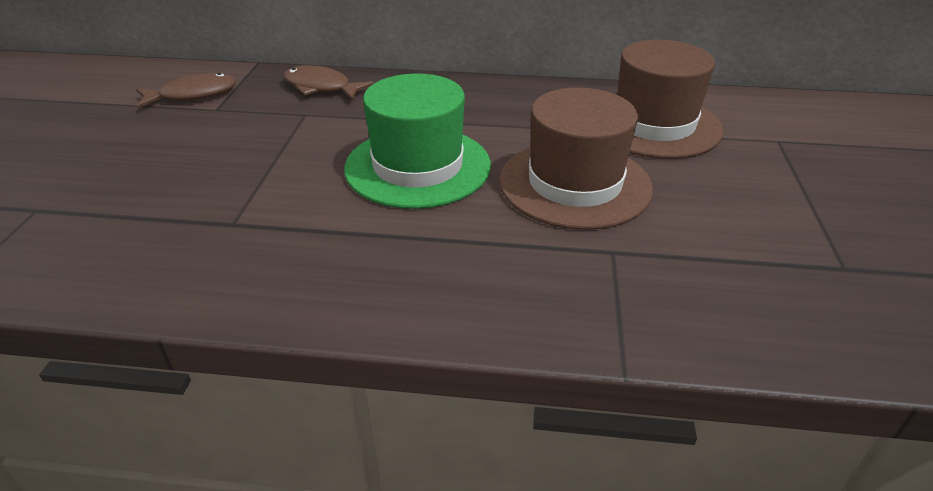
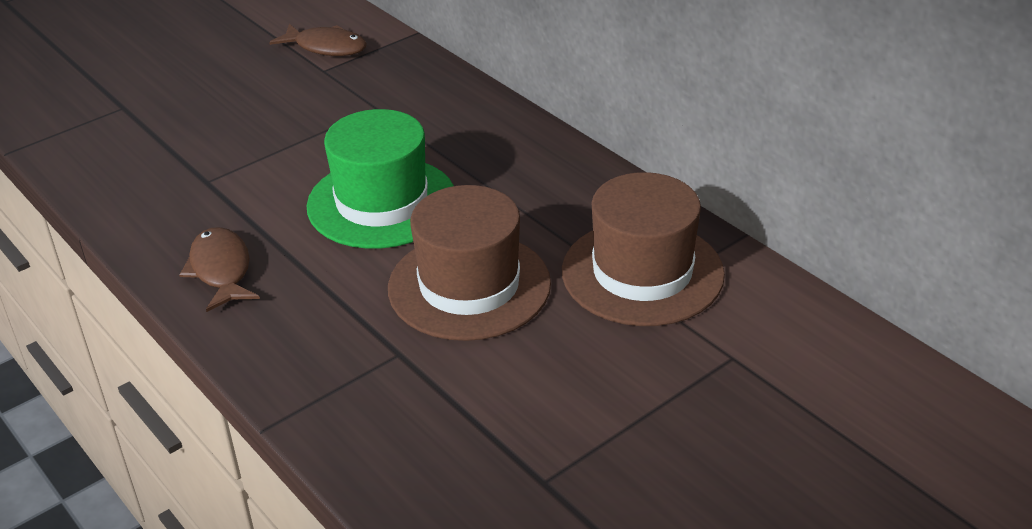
camera: 45 degrees right, 0 degrees up
(321, 87) = (426, 85): brown fish -> brown fish (221, 270)

